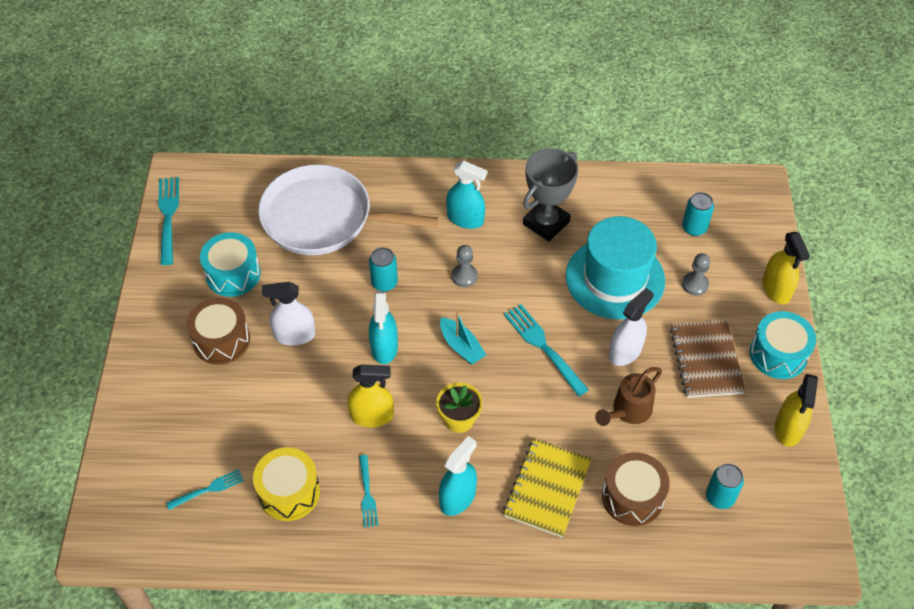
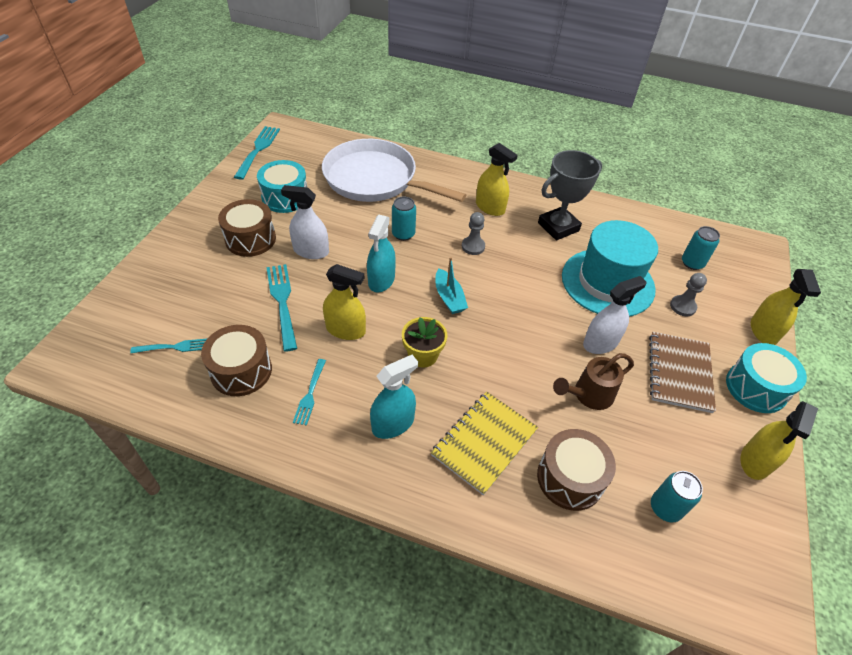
camera: 15 degrees right, 5 degrees down
(289, 492) = (241, 371): yellow drum -> brown drum
(465, 219) = (490, 207): turquoise spray bottle -> yellow spray bottle
(544, 347) = (524, 319): turquoise fork -> turquoise fork (283, 303)

